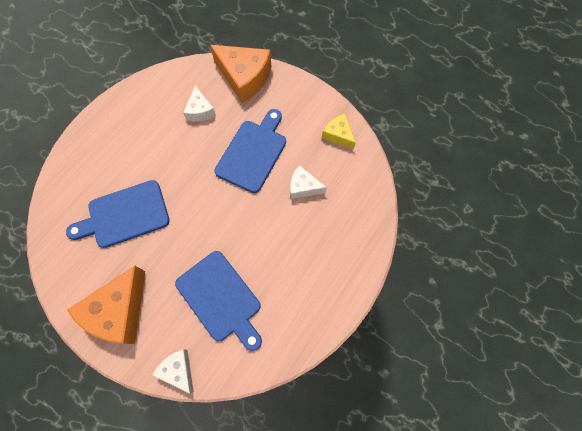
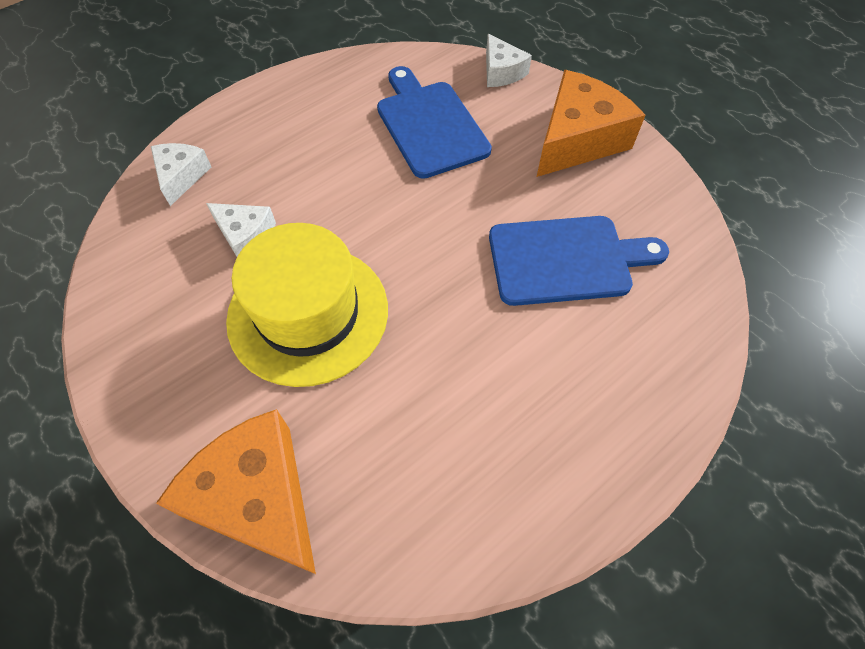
camera: 165 degrees left, 10 degrees down
(200, 110) = (387, 433): white cheese -> white cheese (181, 176)
(253, 153) = (308, 313): blue cutting board -> yellow hat
(338, 135) = (132, 309): yellow cheese -> none

